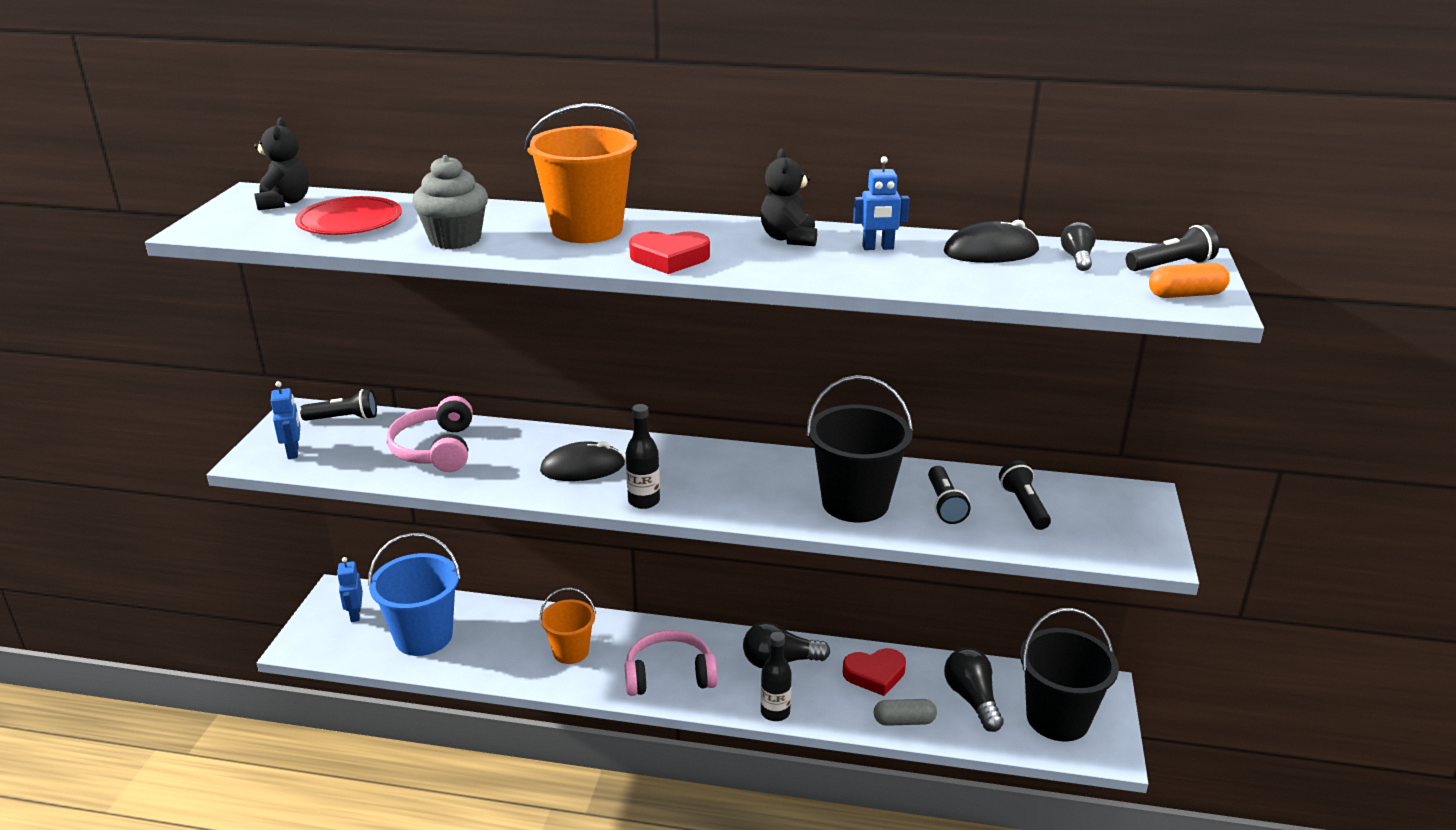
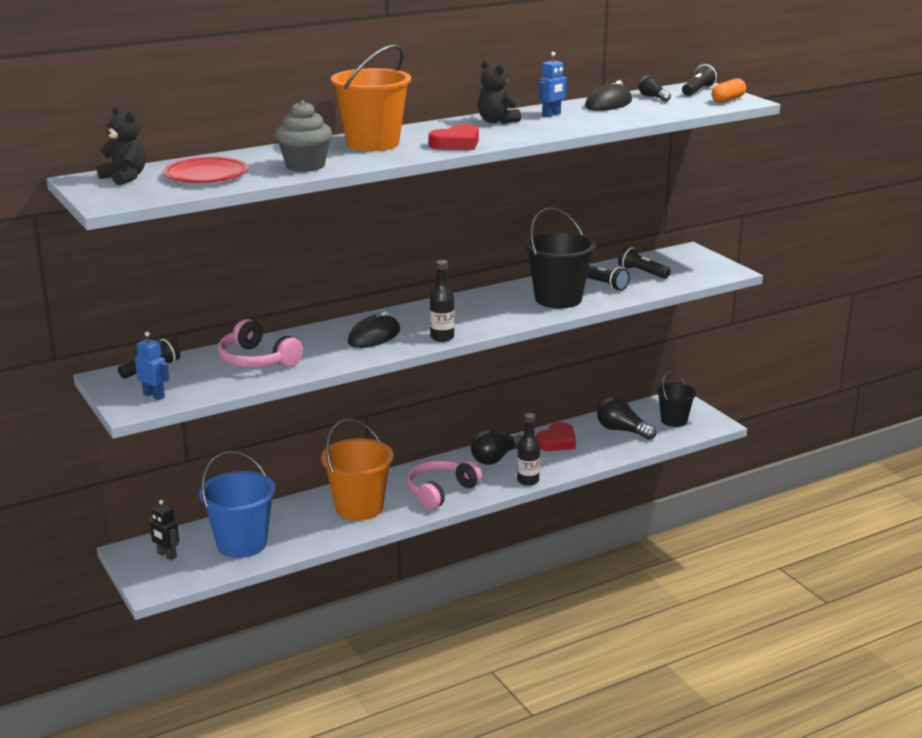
camera: 40 degrees left, 5 degrees down
(355, 614) = (166, 555): blue robot -> black robot
(571, 651) = (359, 508): orange bucket -> orange bucket, size x1.62
(904, 721) = (601, 454): grey capsule -> none
(1057, 718) = (674, 420): black bucket -> black bucket, size x0.62

